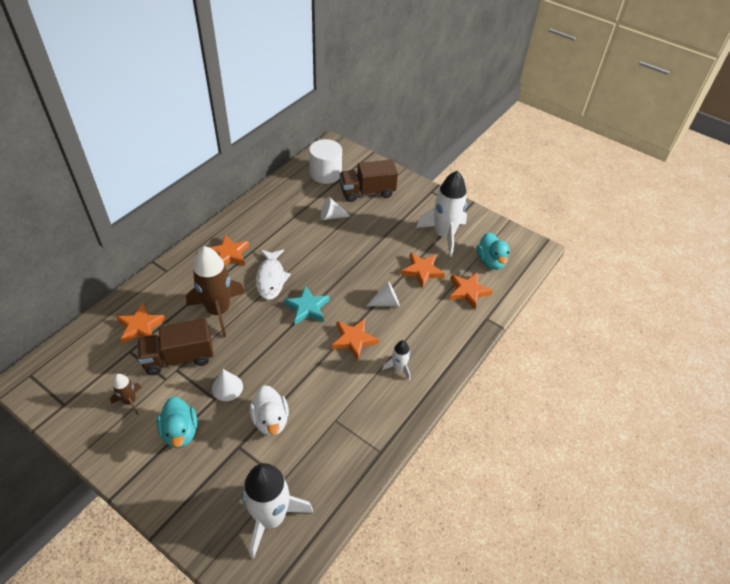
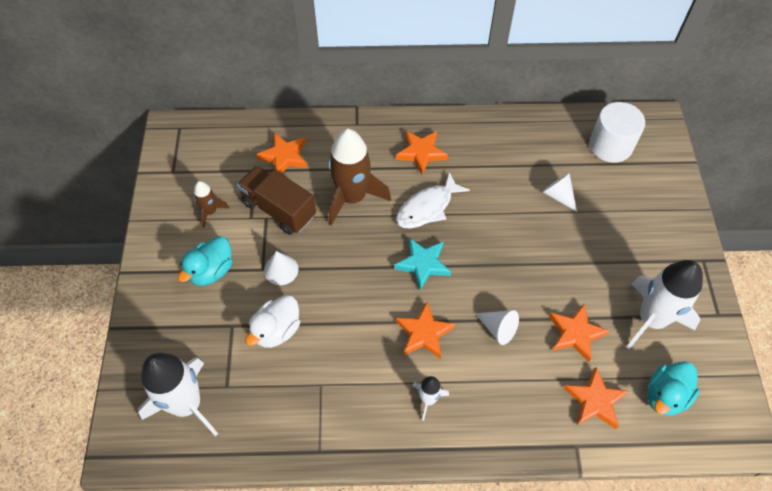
camera: 55 degrees right, 10 degrees up
(367, 192) = (629, 201): brown truck -> none

